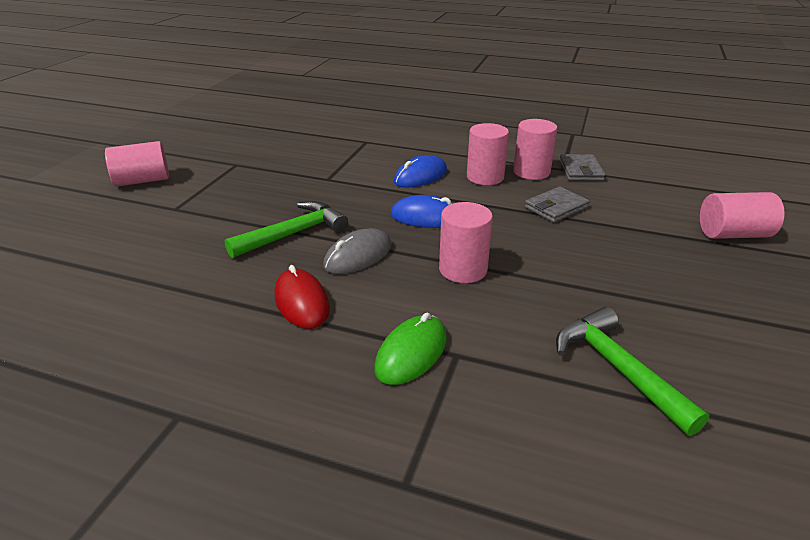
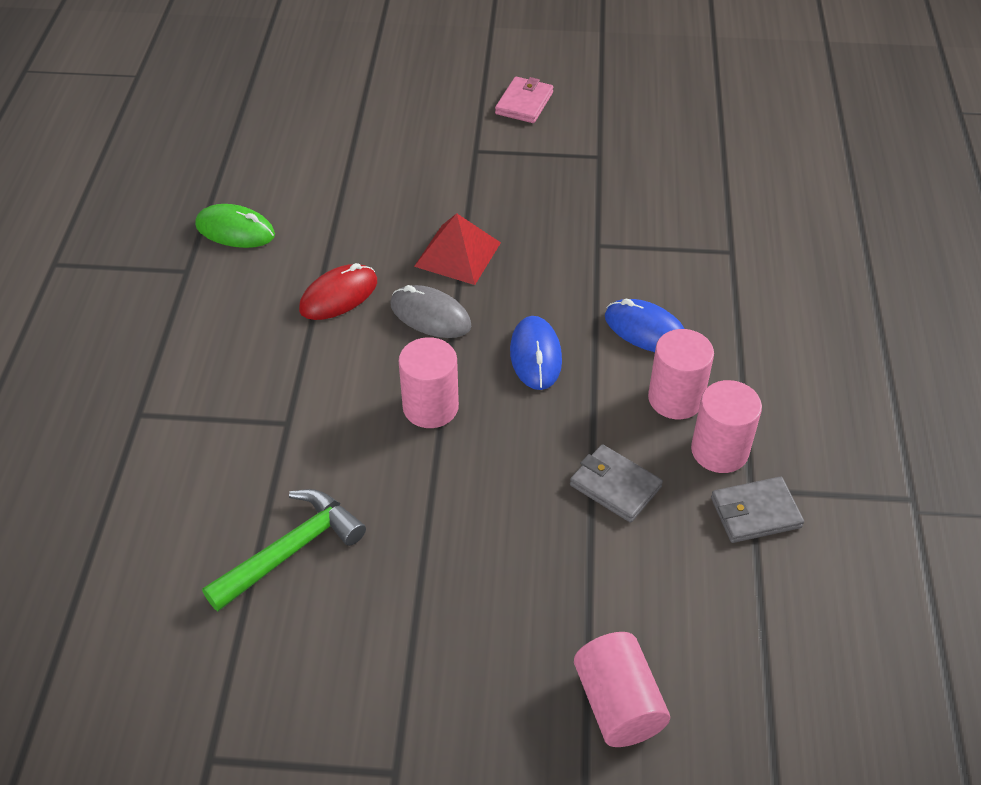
camera: 75 degrees right, 15 degrees up
(143, 181) = (524, 103): pink cylinder -> pink wallet
(294, 233) = (457, 254): green hammer -> red pyramid
(411, 353) = (282, 390): green mouse -> green mouse (235, 230)

